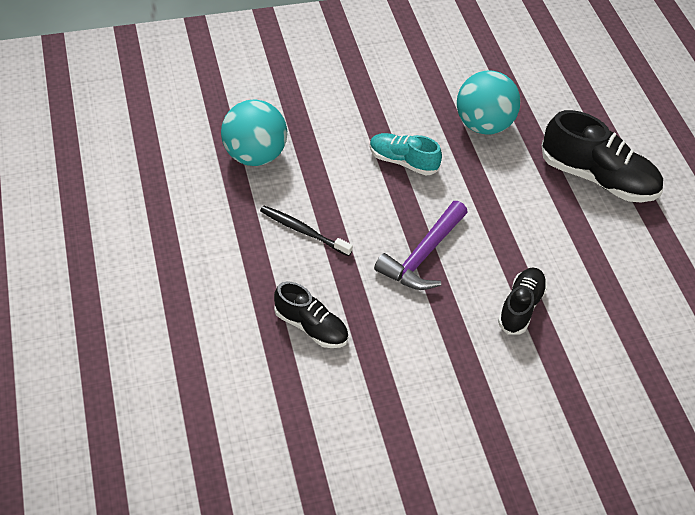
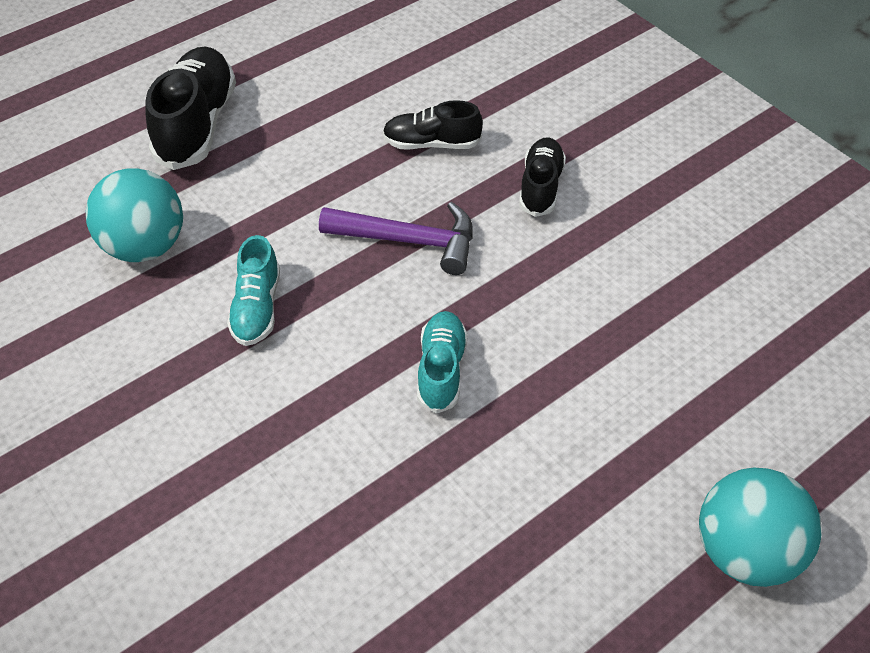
camera: 110 degrees left, 0 degrees up
(254, 155) = (331, 486): turquoise ball -> turquoise ball (745, 552)
(303, 231) = (441, 370): black toothbrush -> turquoise shoe
(311, 327) = (580, 307): black shoe -> black shoe (540, 187)

